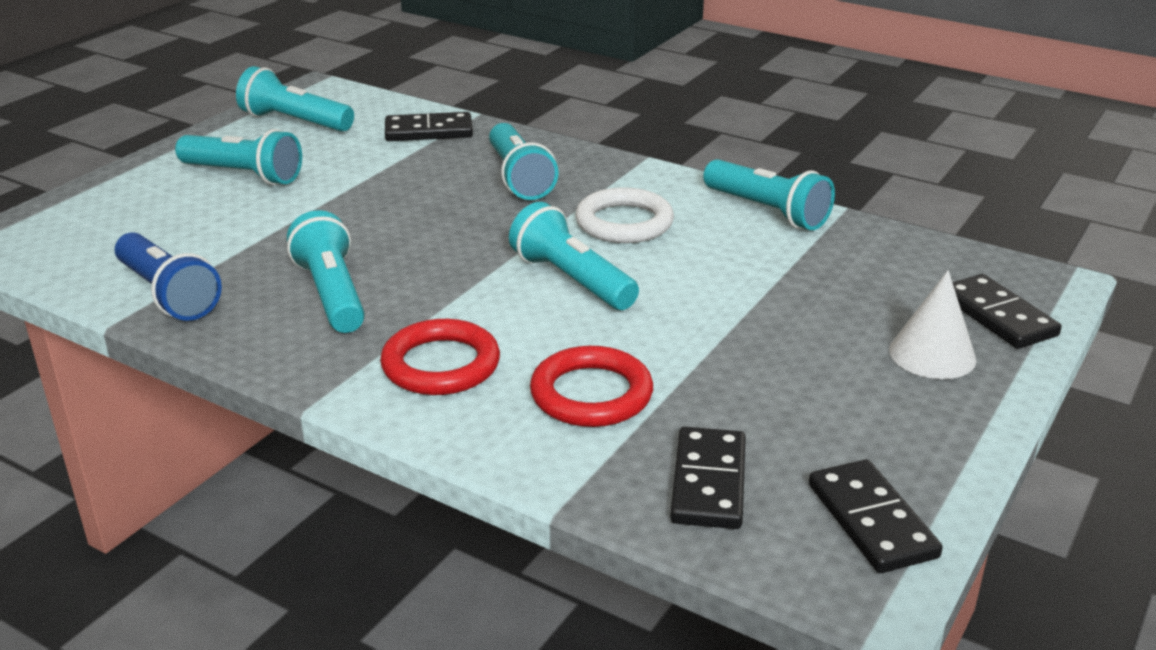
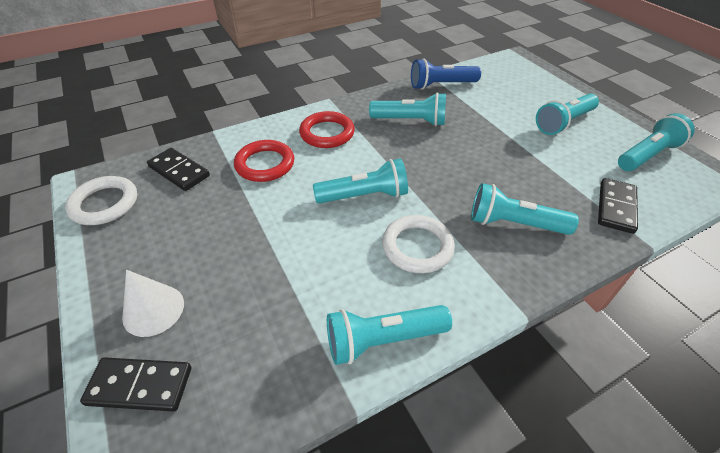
camera: 120 degrees right, 15 degrees up
(872, 520) = (104, 204): black domino -> white ring

